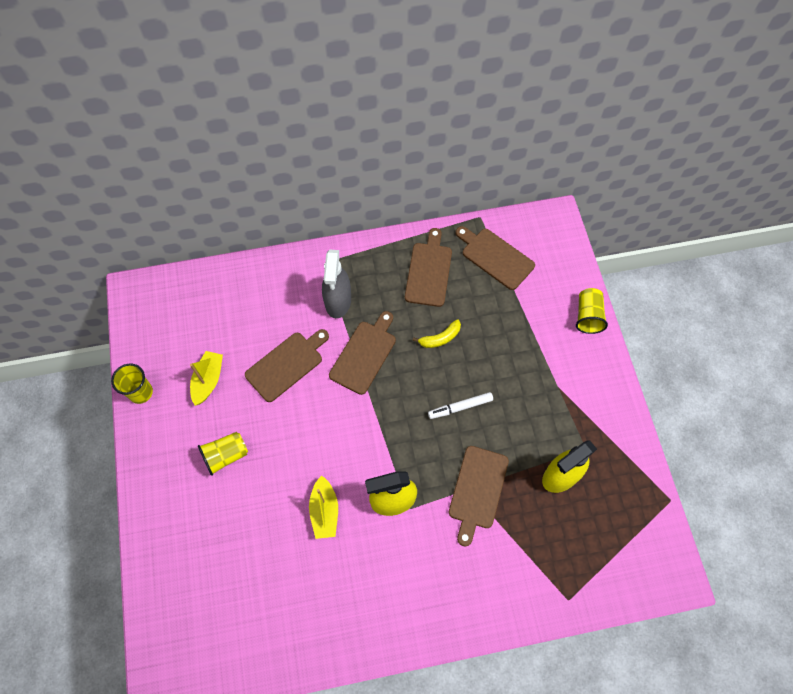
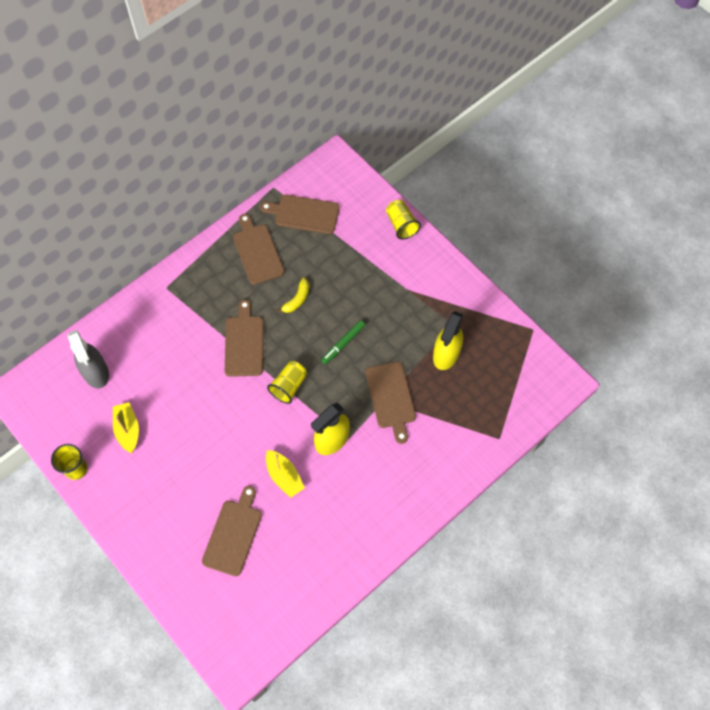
camera: 30 degrees left, 0 degrees up
(226, 456) = (180, 478): yellow cup -> yellow cup (289, 386)
(286, 364) = (185, 383): brown cutting board -> brown cutting board (233, 534)
(338, 301) = (197, 312): grey spray bottle -> grey spray bottle (96, 372)
(460, 407) = (343, 344): white marker -> green marker

